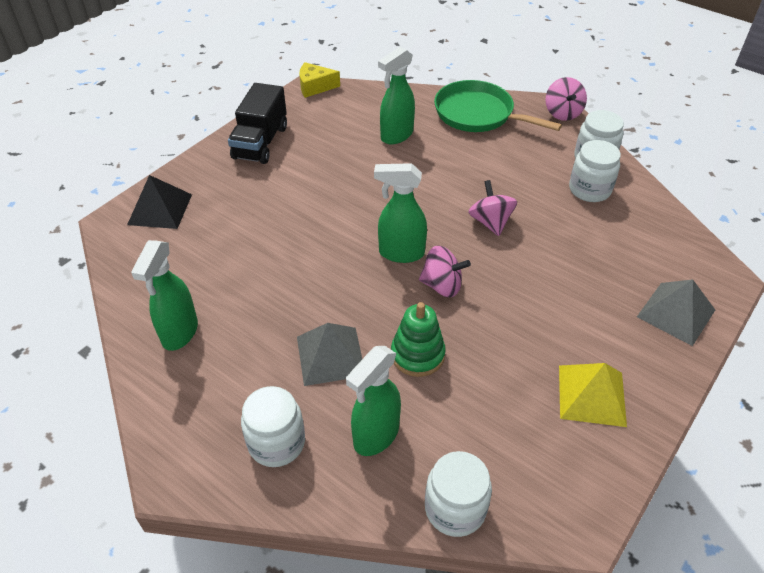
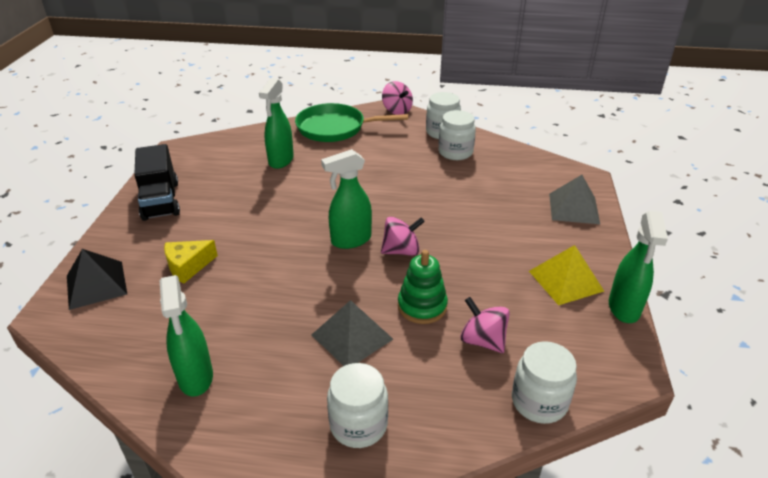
camera: 30 degrees left, 10 degrees down
(315, 87) = (181, 146): yellow cheese -> yellow cheese (188, 266)
(375, 436) = (437, 379): green spray bottle -> green spray bottle (624, 308)
(490, 222) = (403, 196): pink spinning top -> pink spinning top (482, 340)

